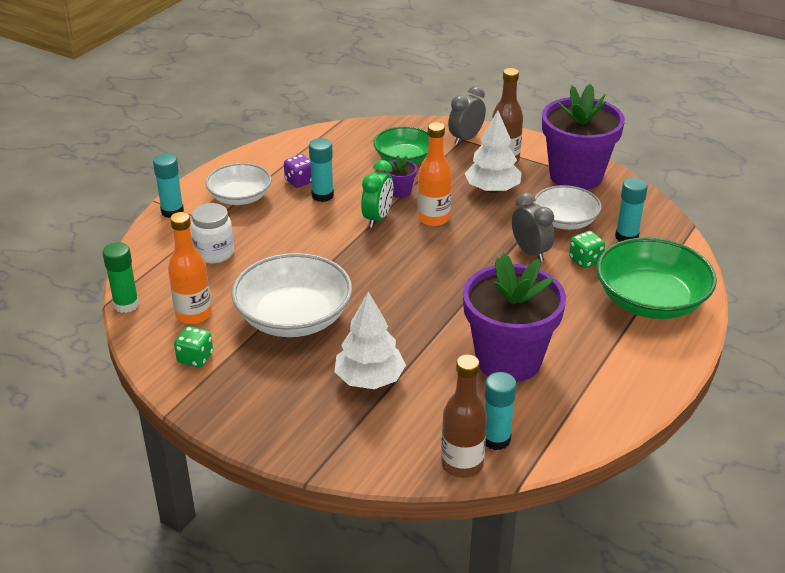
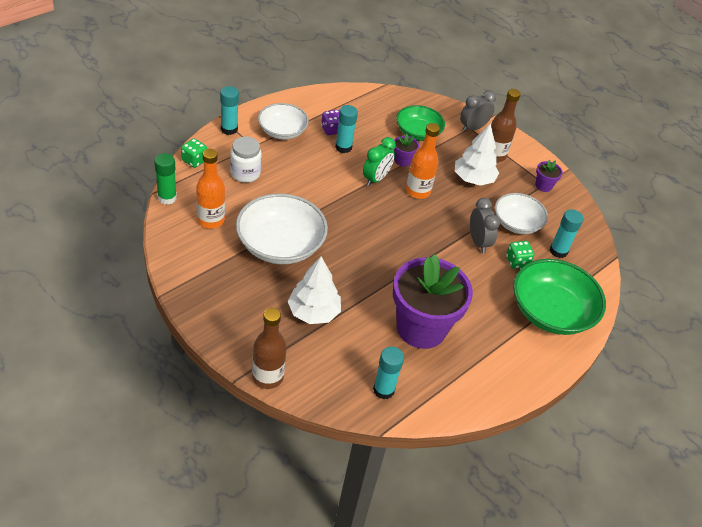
camera: 10 degrees right, 10 degrees up
(195, 358) = (198, 256): green dice -> green dice (194, 160)
(462, 464) = (350, 401): brown bottle -> brown bottle (267, 377)
(576, 176) = (543, 186): purple flower pot -> purple flower pot, size x0.40

